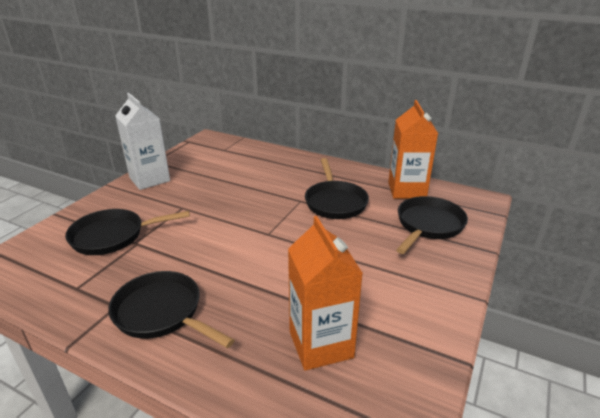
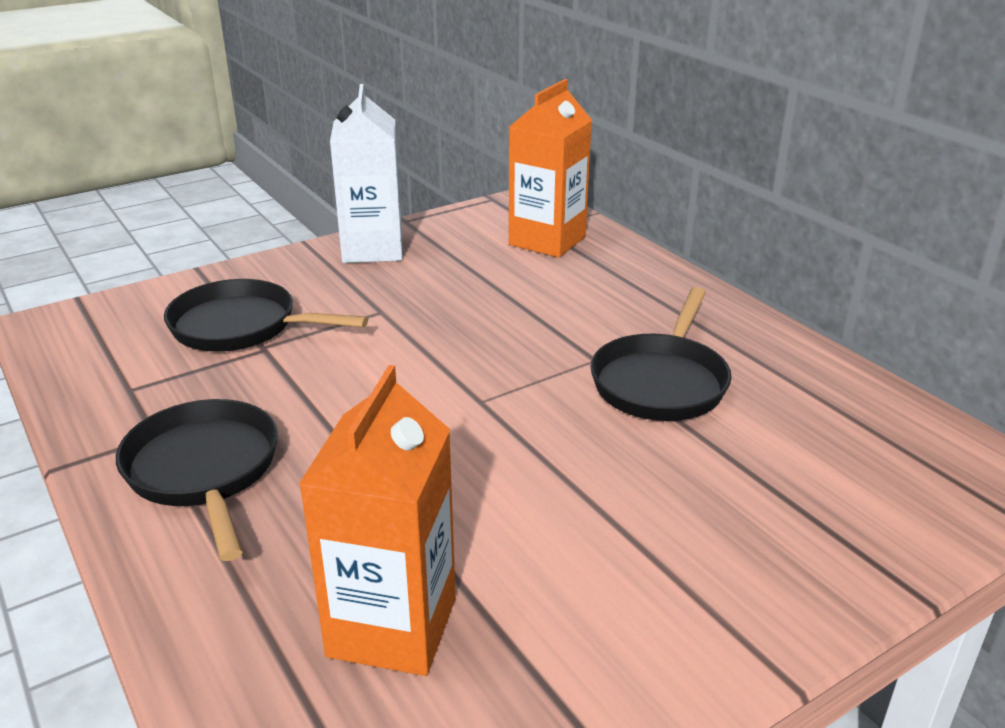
camera: 30 degrees right, 0 degrees up
(406, 190) = (842, 404): orange carton -> orange carton (547, 241)
(428, 225) = (822, 491): black pan -> none

